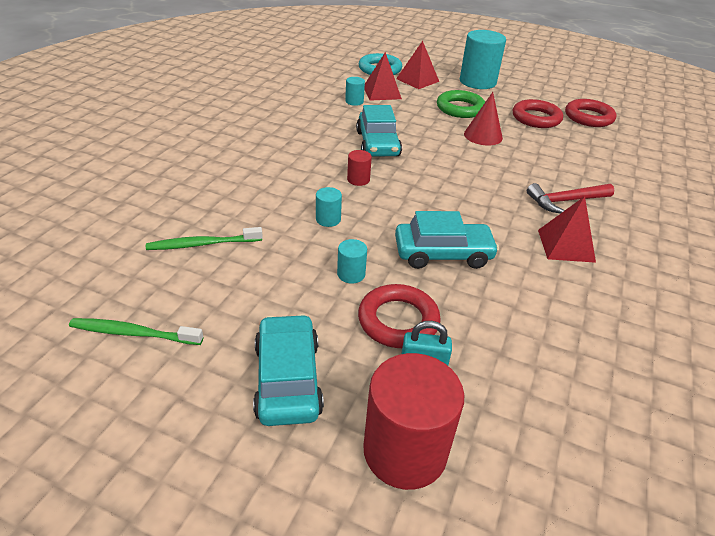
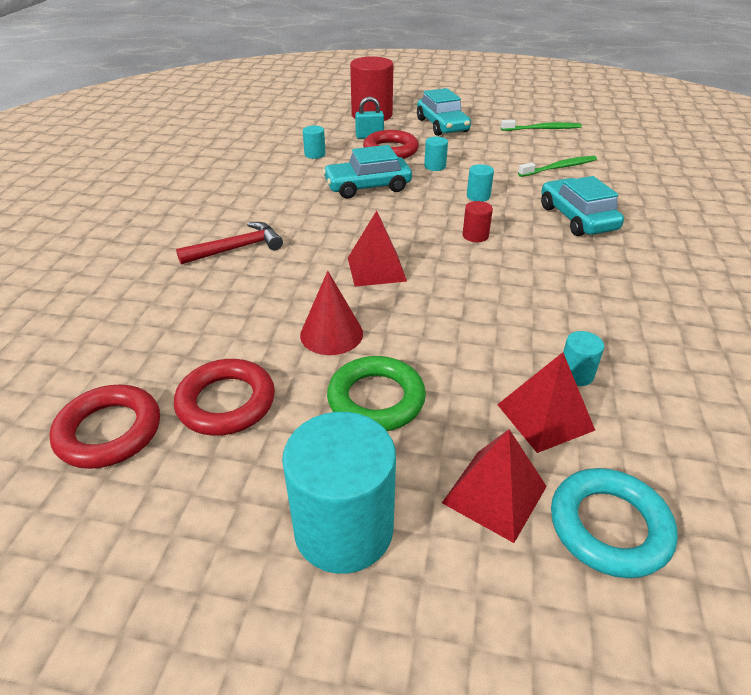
camera: 170 degrees right, 0 degrees up
(378, 144) = (481, 287): turquoise car -> turquoise car (577, 218)
(510, 331) = (315, 154): none -> turquoise cylinder
(565, 245) = (255, 207): red pyramid -> red pyramid (376, 269)

